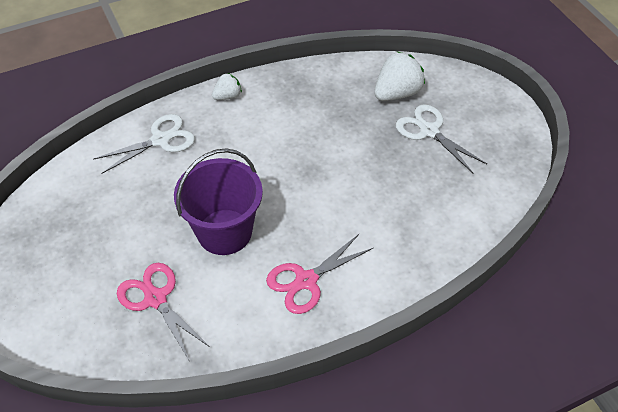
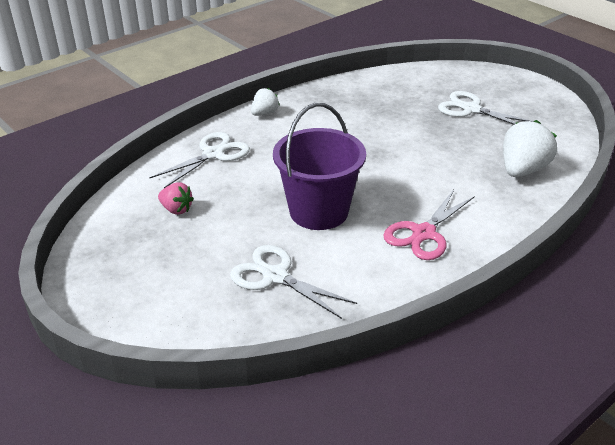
camera: 15 degrees left, 15 degrees down
(103, 201) = (176, 209): none -> pink strawberry
(155, 299) = (275, 276): pink scissors -> white scissors
(397, 93) = (425, 89): white strawberry -> white strawberry (522, 170)

